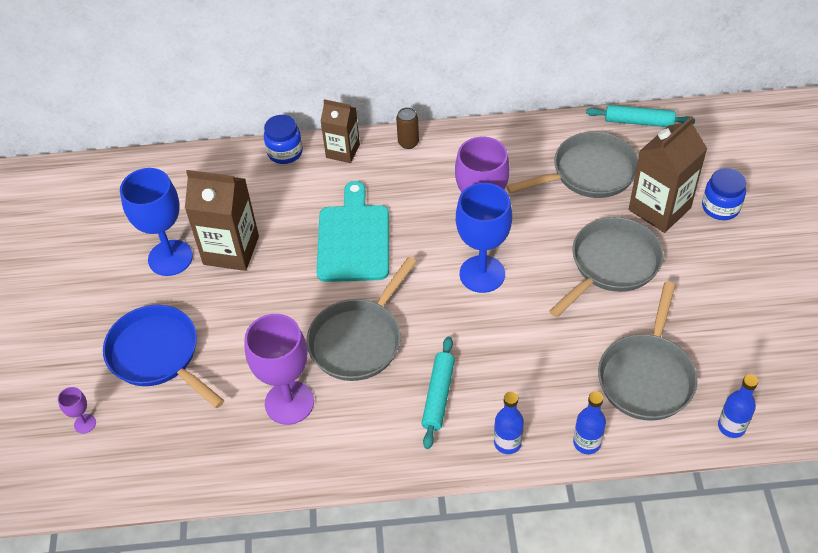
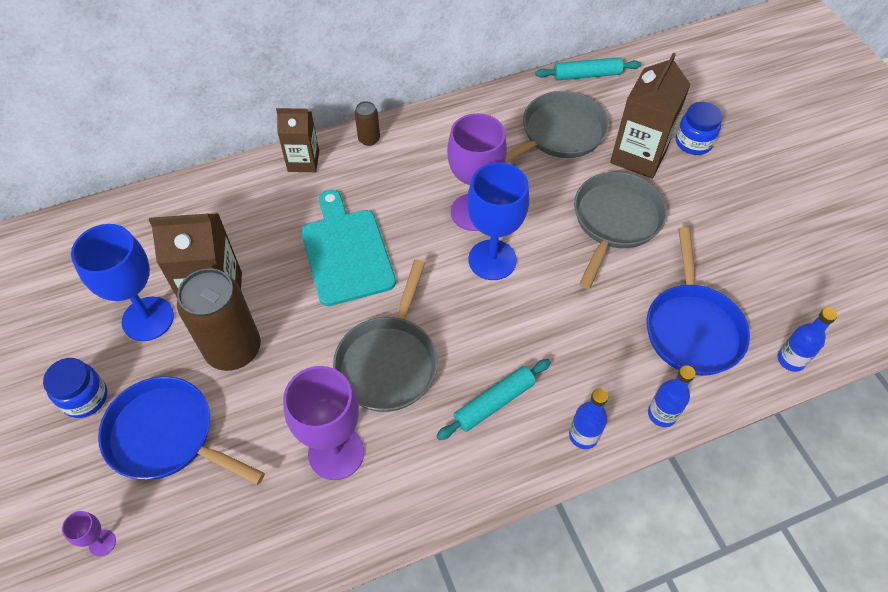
camera: 20 degrees left, 5 degrees up
(232, 299) = (233, 349): none -> brown can
(285, 152) = (241, 175): blue jar -> blue jar (85, 398)
(438, 396) = (494, 403): turquoise rolling pin -> turquoise rolling pin turned 60 degrees clockwise
(647, 376) = (692, 328): grey pan -> blue pan

